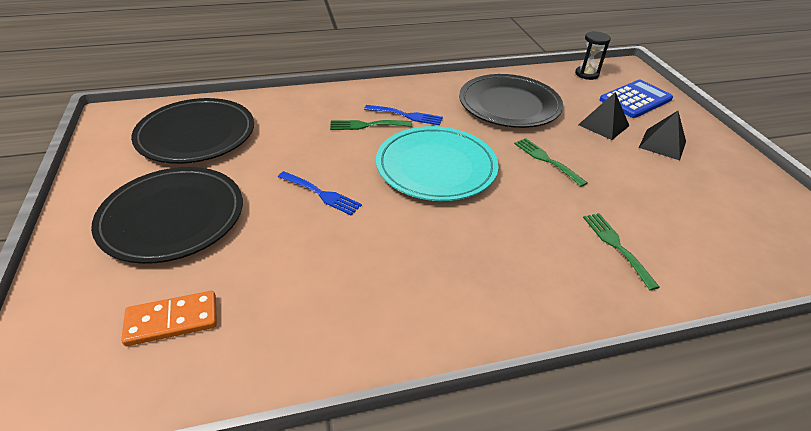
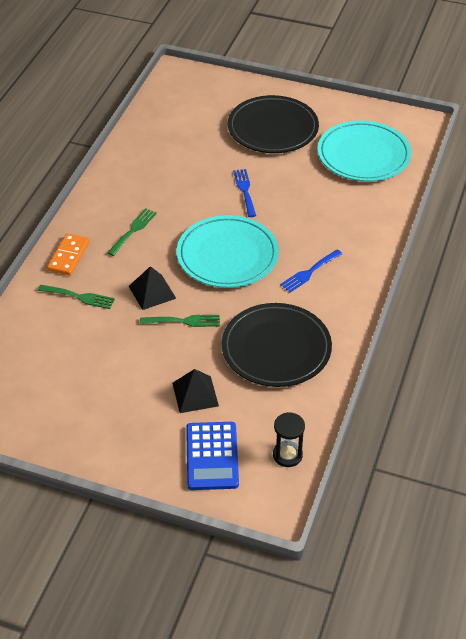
camera: 125 degrees right, 5 degrees up
(172, 320) = (191, 115): orange domino -> orange domino (69, 256)
(196, 135) = (363, 155): black plate -> turquoise plate
(321, 194) = (245, 191): blue fork -> blue fork turned 105 degrees clockwise
(366, 125) = (312, 243): green fork -> green fork (133, 230)
(662, 144) = (138, 414): black pyramid -> black pyramid (152, 292)

